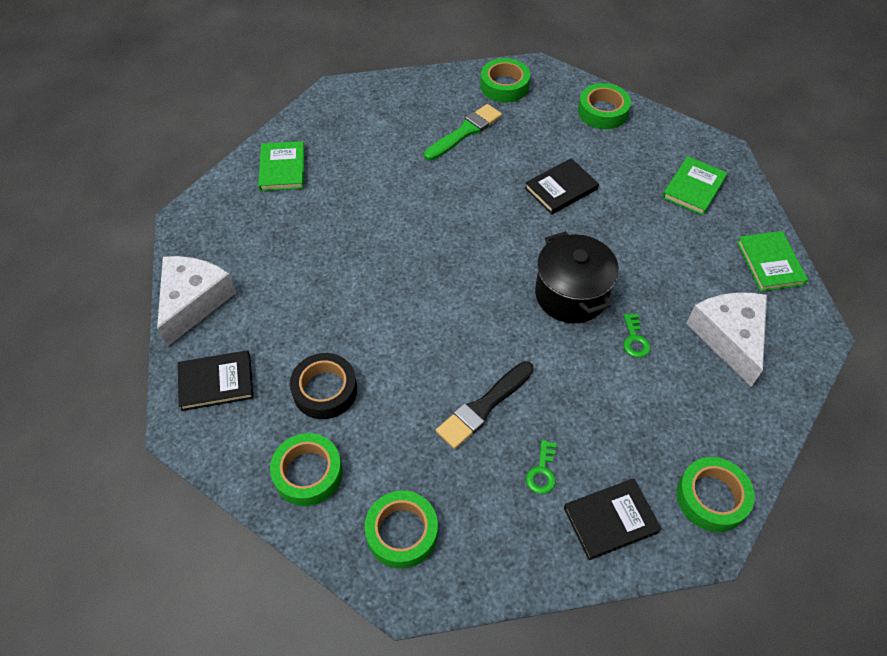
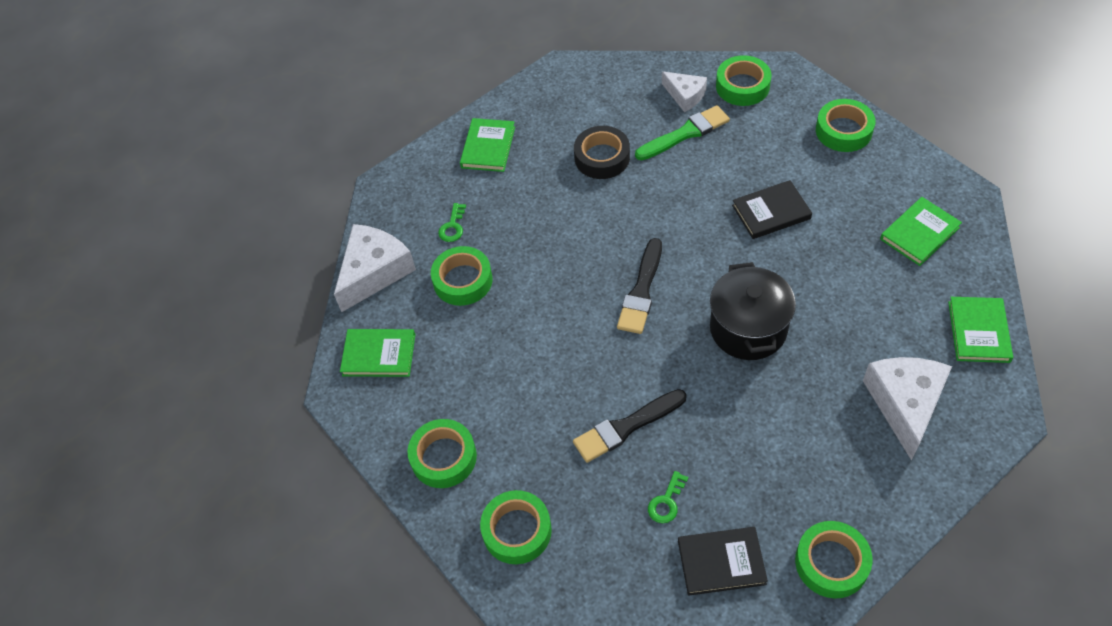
camera: 20 degrees right, 0 degrees up
(216, 382) = (379, 355): black book -> green book
(287, 295) = (463, 280): none -> green tape
(325, 390) = (477, 381): black tape -> black tape (602, 157)
(455, 100) = (685, 95): none -> white cheese
(463, 277) = (641, 291): none -> black brush
(634, 340) = (801, 388): green key -> green key (452, 226)

